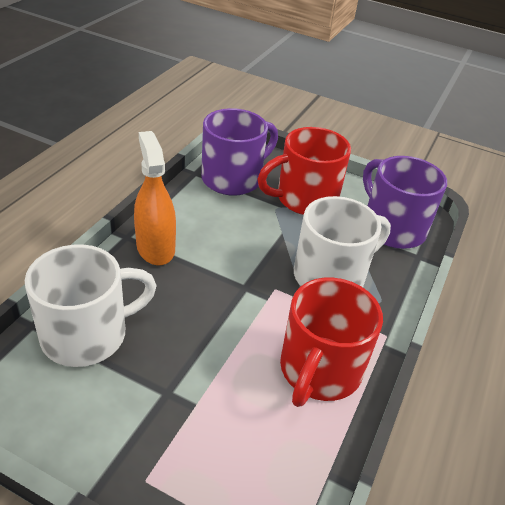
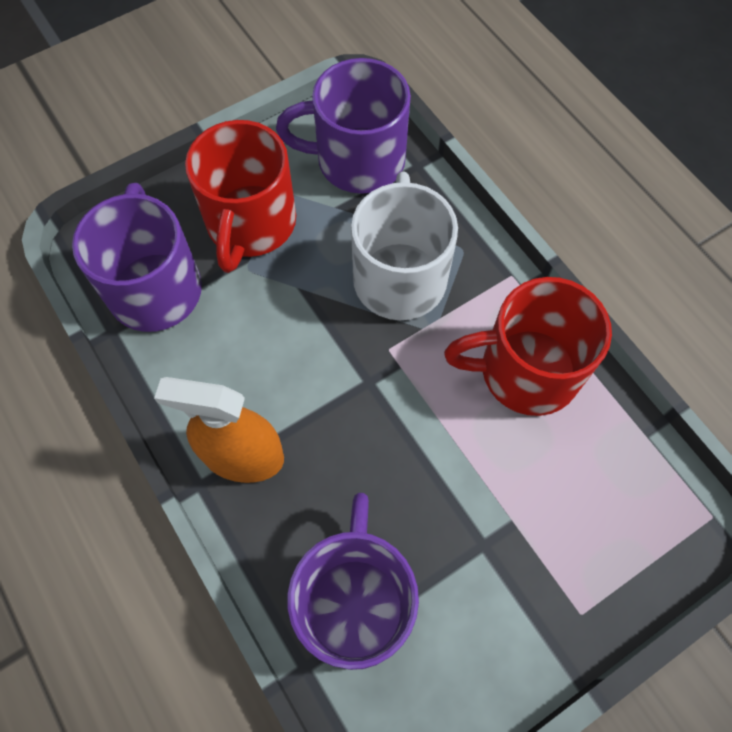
camera: 55 degrees left, 25 degrees up
(87, 334) = (355, 603): white mug -> purple mug
(319, 370) = (525, 371): red mug -> red mug turned 120 degrees clockwise

